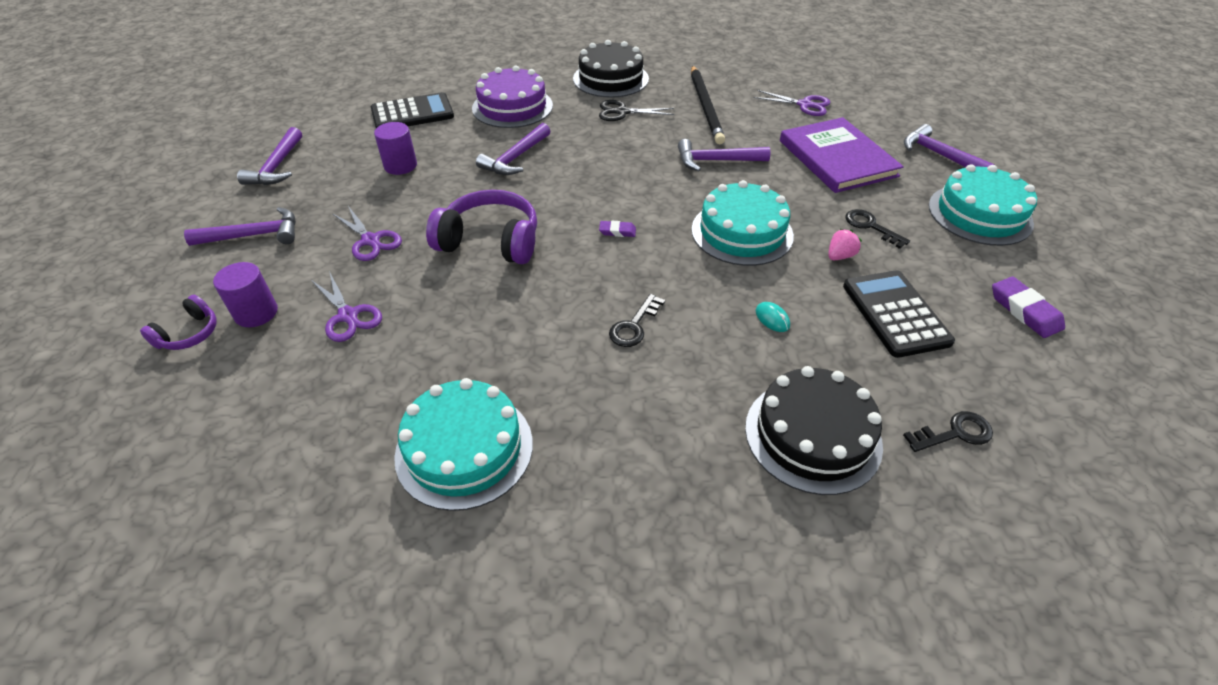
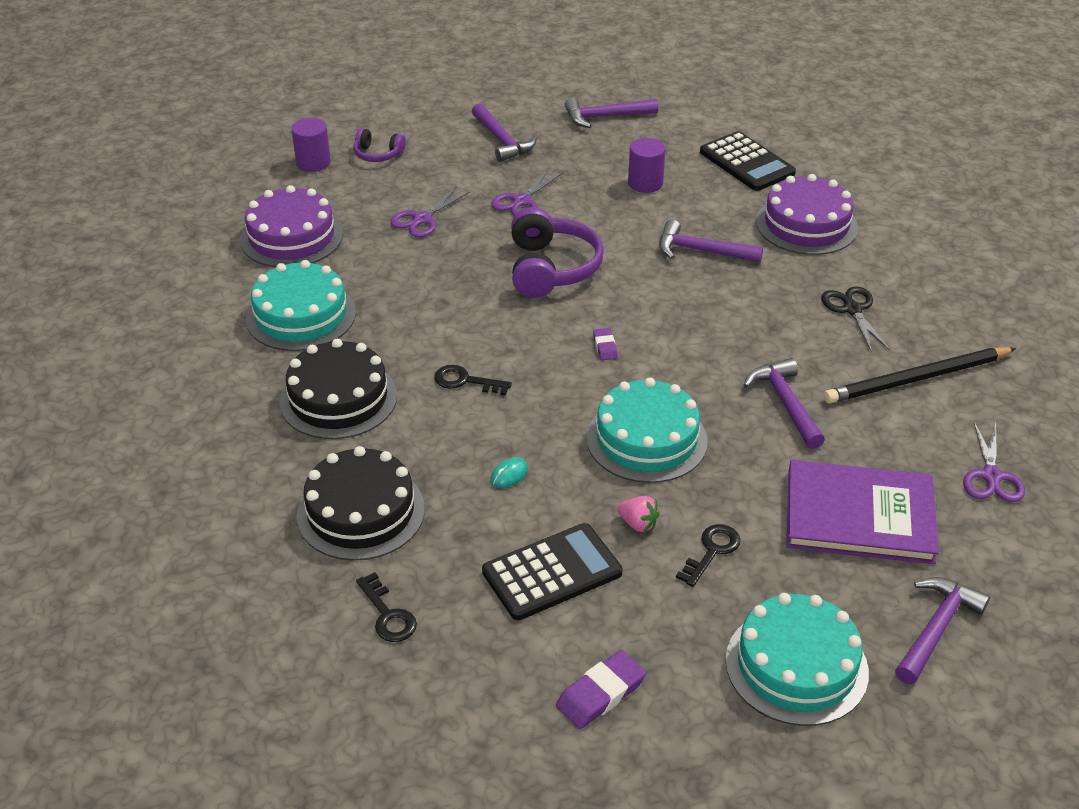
camera: 75 degrees right, 5 degrees down
(256, 313) = (410, 175): purple cylinder -> purple cylinder (313, 163)
(297, 440) = (291, 237): none -> purple cake
(610, 79) = (932, 285): black cake -> black cake (338, 398)
(837, 158) = (859, 516): purple book -> purple book turned 45 degrees clockwise

